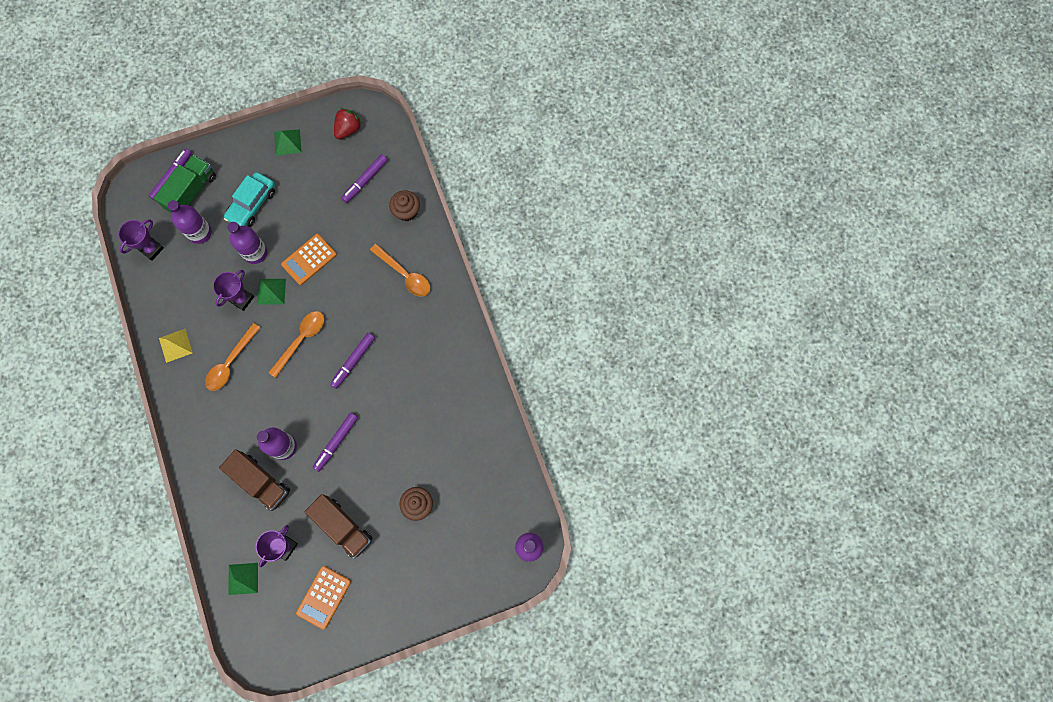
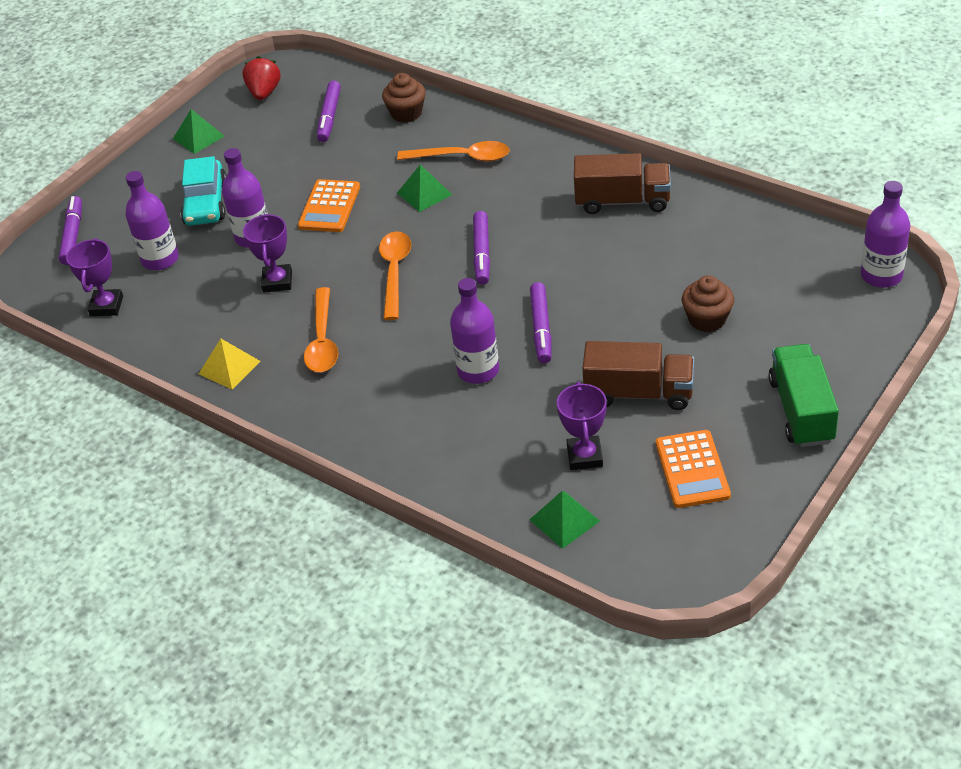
camera: 30 degrees left, 30 degrees down
(191, 192) = (113, 234): green truck -> green truck (801, 410)
(261, 482) = (484, 418): brown truck -> brown truck (622, 201)
(271, 291) = (310, 255): green pyramid -> green pyramid (424, 193)

